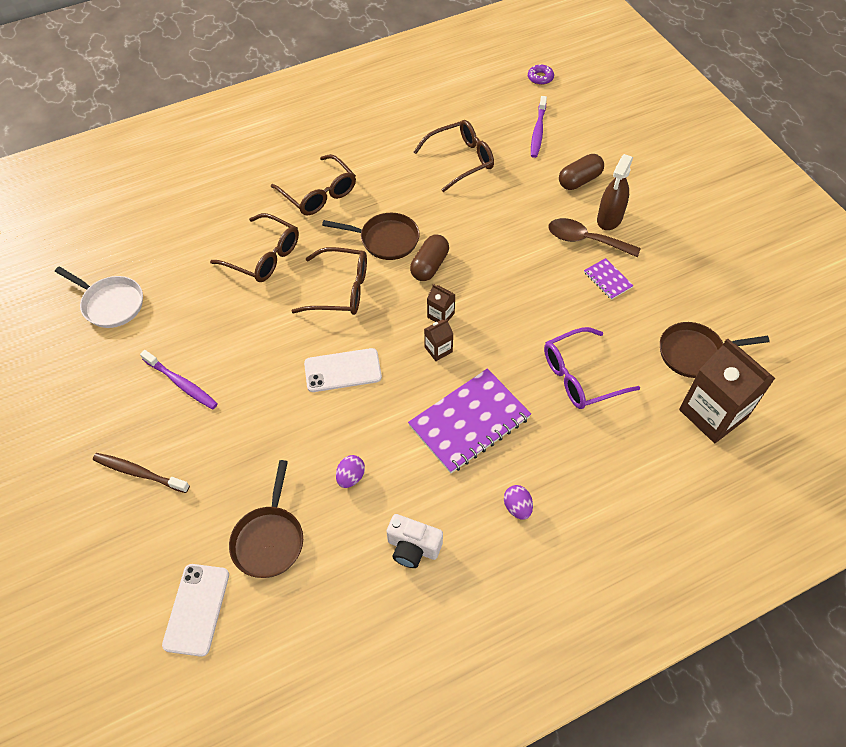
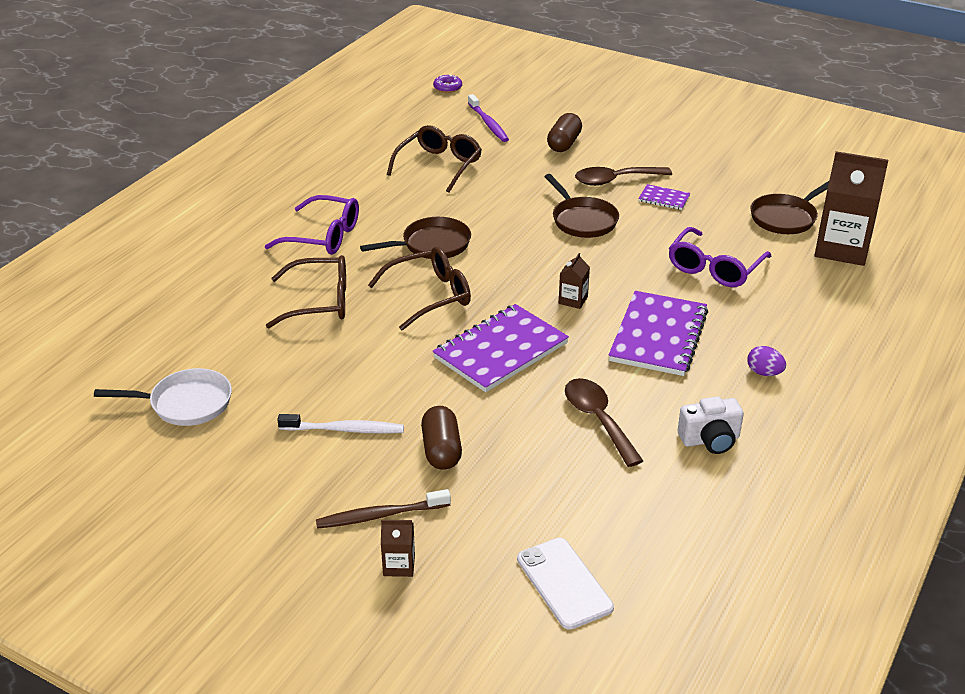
camera: 35 degrees left, 20 degrees down
(181, 384) = (344, 430): purple toothbrush -> white toothbrush
(269, 539) = (574, 499): brown pan -> brown pan (582, 220)
(319, 194) = (323, 236): brown glasses -> purple glasses
(343, 370) = (501, 351): white phone -> purple notebook
(351, 477) = (598, 420): purple egg -> brown spoon
(429, 266) = (496, 247): brown capsule -> brown capsule (441, 450)
(441, 315) = (547, 276): brown carton -> brown carton (399, 565)
(609, 218) = (619, 159): brown spray bottle -> none

